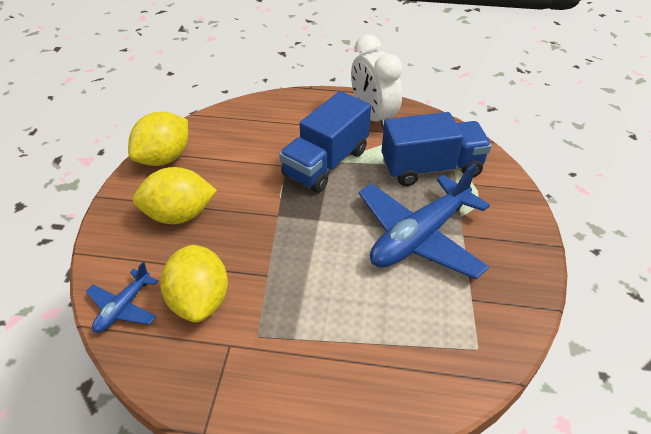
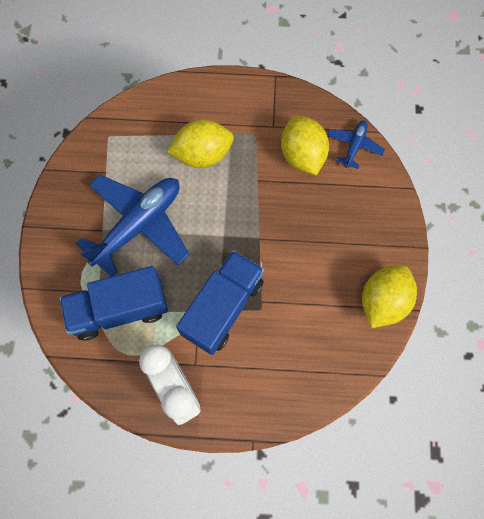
camera: 175 degrees right, 25 degrees up
(179, 215) = (343, 232): yellow lemon -> yellow lemon (203, 155)

